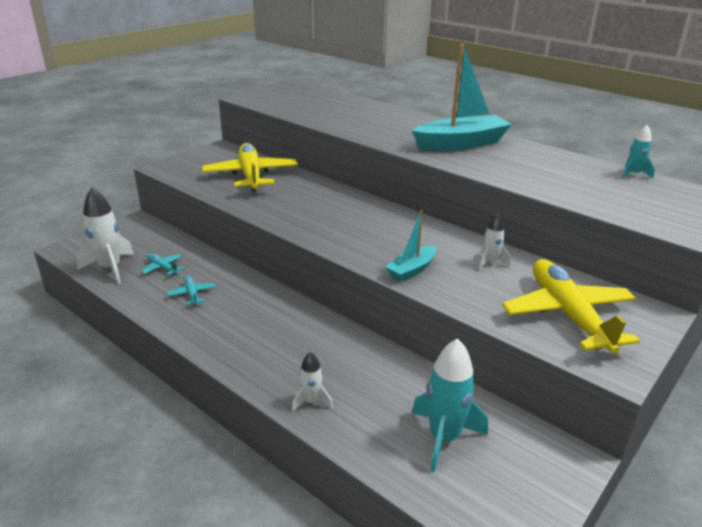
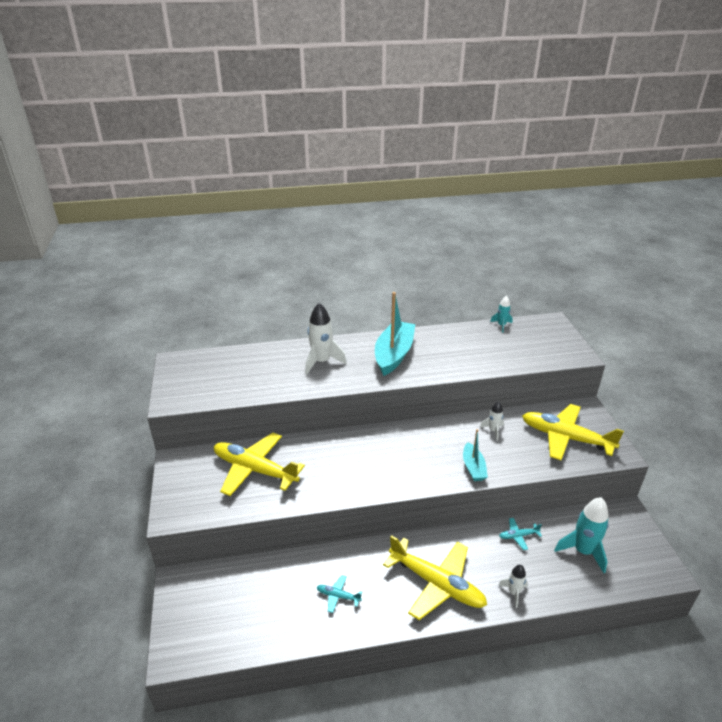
camera: 50 degrees left, 5 degrees up
(110, 268) = (244, 635): white rocket -> white rocket (321, 362)
(162, 268) = (280, 597): turquoise plane -> turquoise plane (518, 536)
(265, 342) = (436, 583): none -> yellow plane

